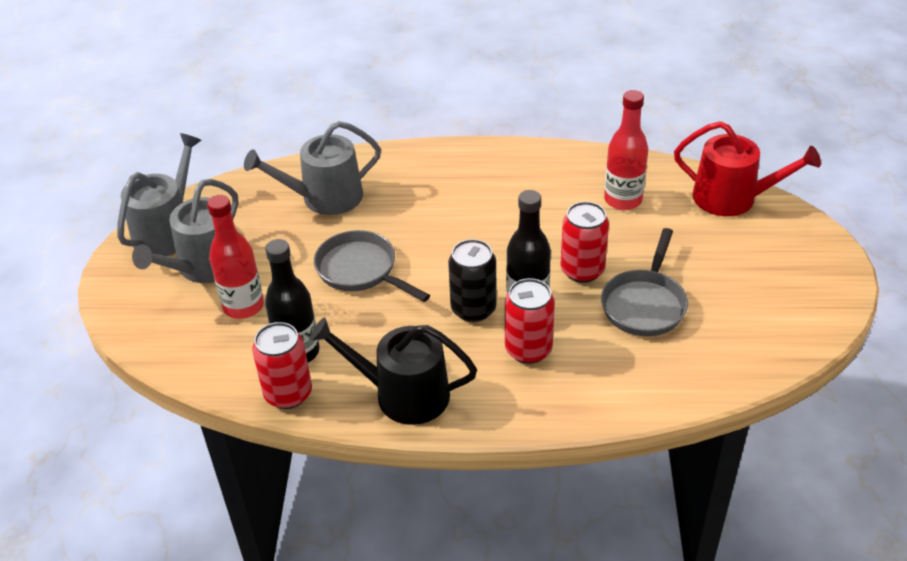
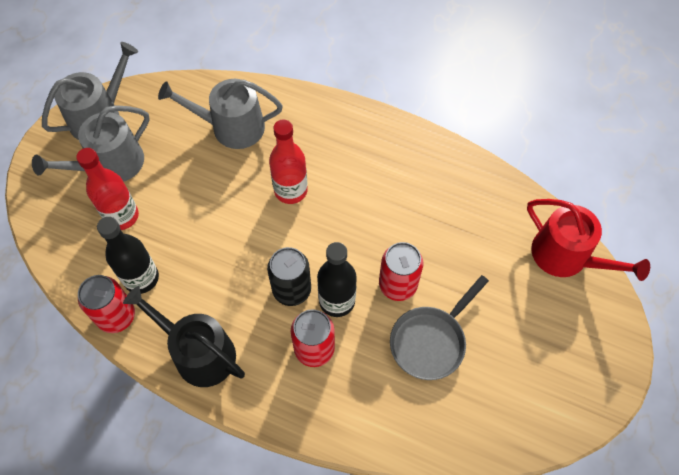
camera: 20 degrees right, 20 degrees up
(361, 270) = (224, 215): grey pan -> none
(623, 200) = (470, 222): red bottle -> red bottle (290, 190)

